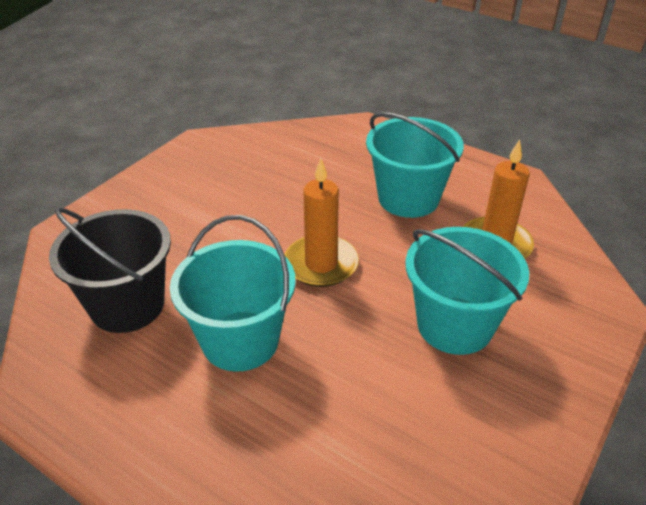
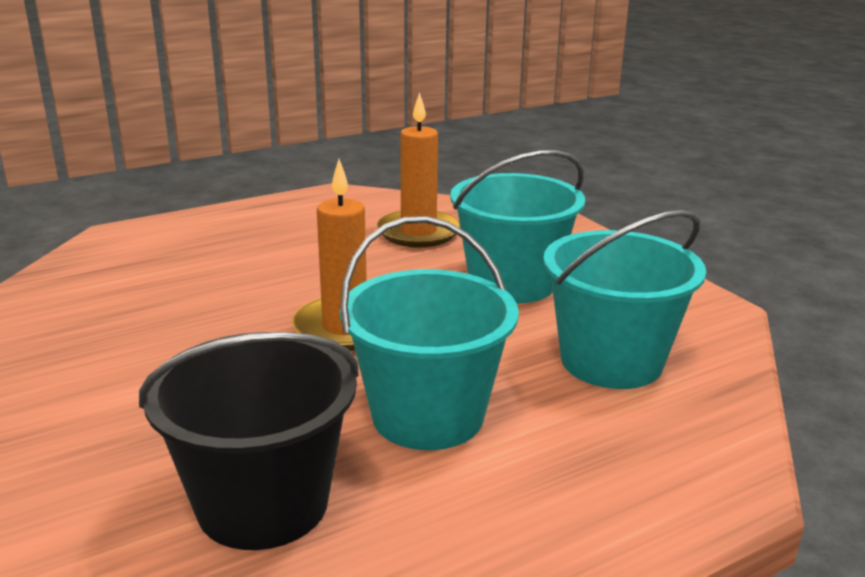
camera: 65 degrees left, 15 degrees down
(408, 198) = (293, 250): turquoise bucket -> turquoise bucket (611, 361)

